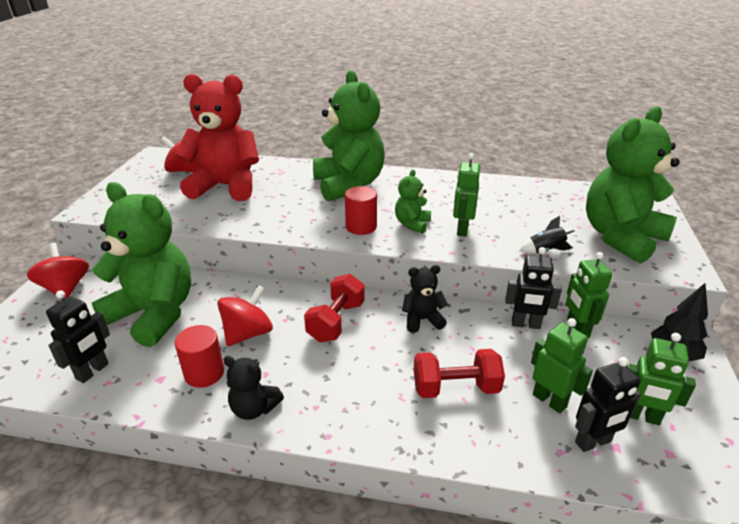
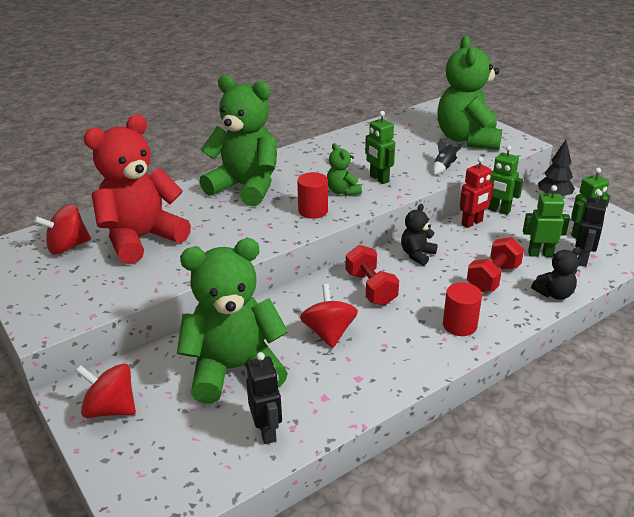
camera: 45 degrees left, 0 degrees up
(204, 373) = (347, 372): red cylinder -> red cylinder (459, 325)
(254, 408) = (414, 365): black teddy bear -> black teddy bear (554, 294)
(525, 324) = (472, 223): black robot -> red robot

